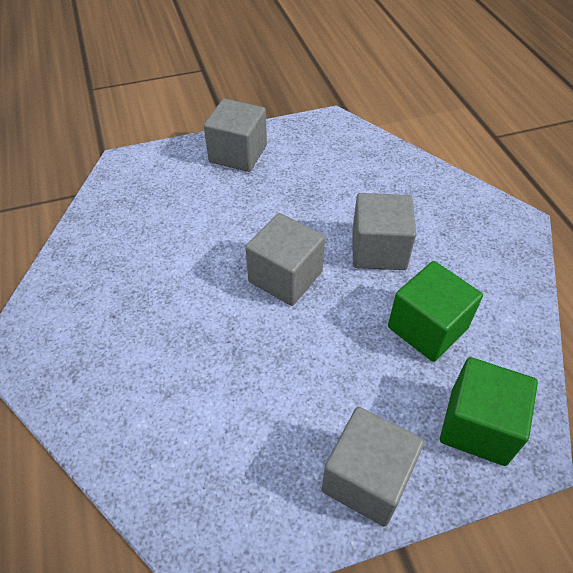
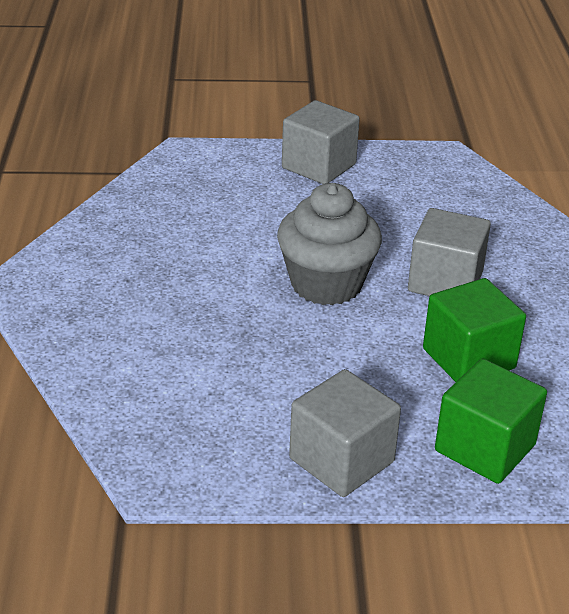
camera: 15 degrees right, 15 degrees down
(285, 277) = (326, 284): grey cube -> grey cupcake

